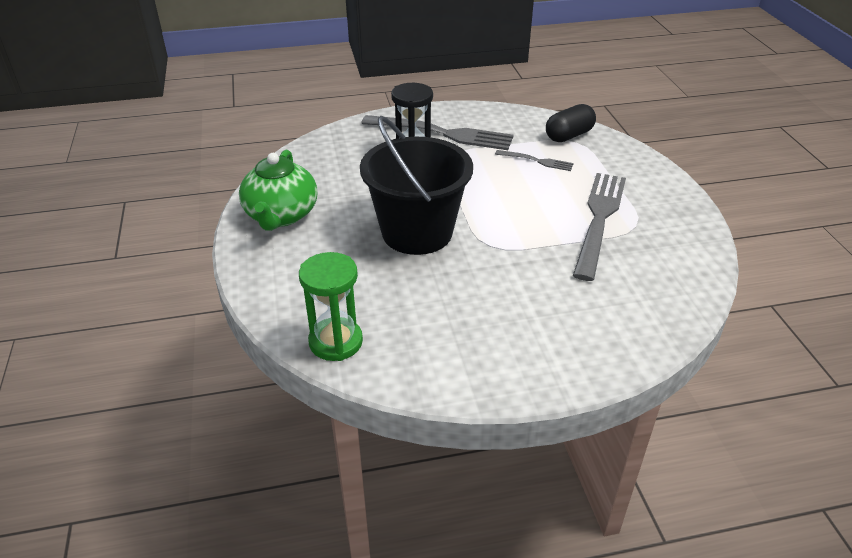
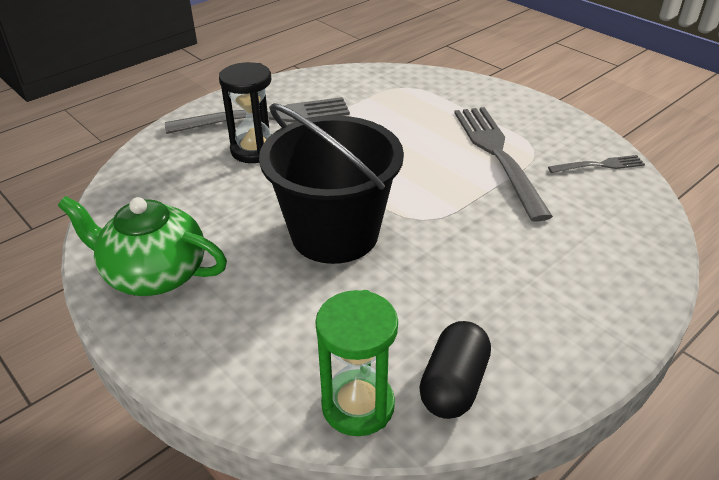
camera: 30 degrees left, 0 degrees up
(281, 215) = (154, 274): green teapot -> green teapot turned 135 degrees clockwise
(537, 161) = (388, 116): grey fork -> grey fork (600, 165)
(569, 135) = (394, 83): black capsule -> black capsule (453, 384)

